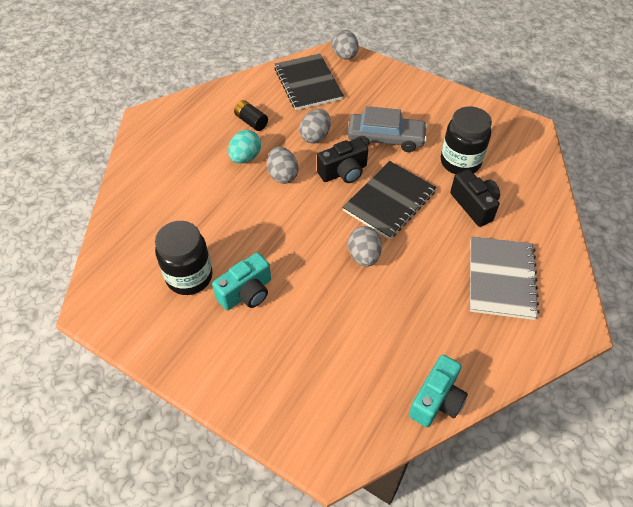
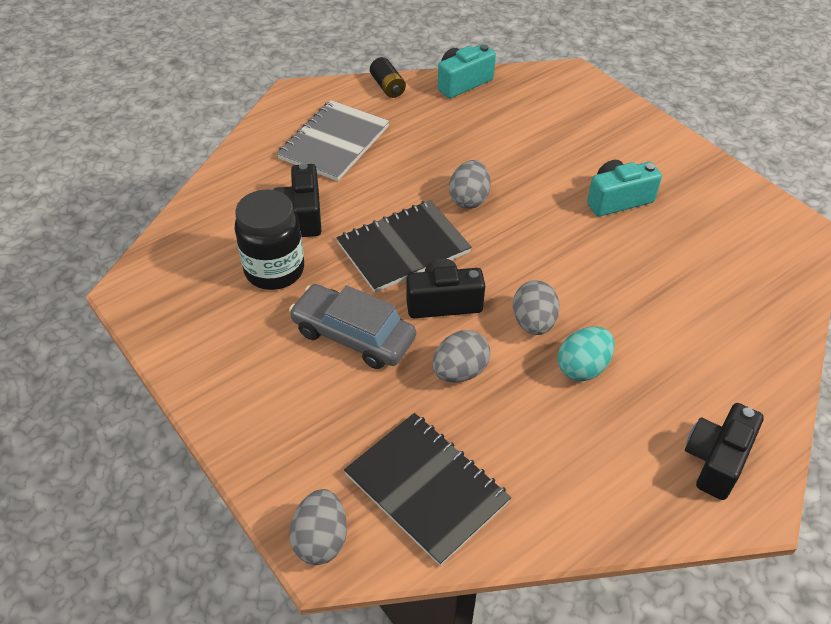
camera: 160 degrees left, 5 degrees down
(164, 131) = (716, 460): none -> black camera
(189, 277) = (683, 231): black jar -> none
(251, 122) = (557, 433): black battery -> black battery (387, 87)
(308, 83) = (426, 488): black notebook -> black notebook turned 45 degrees counterclockwise

